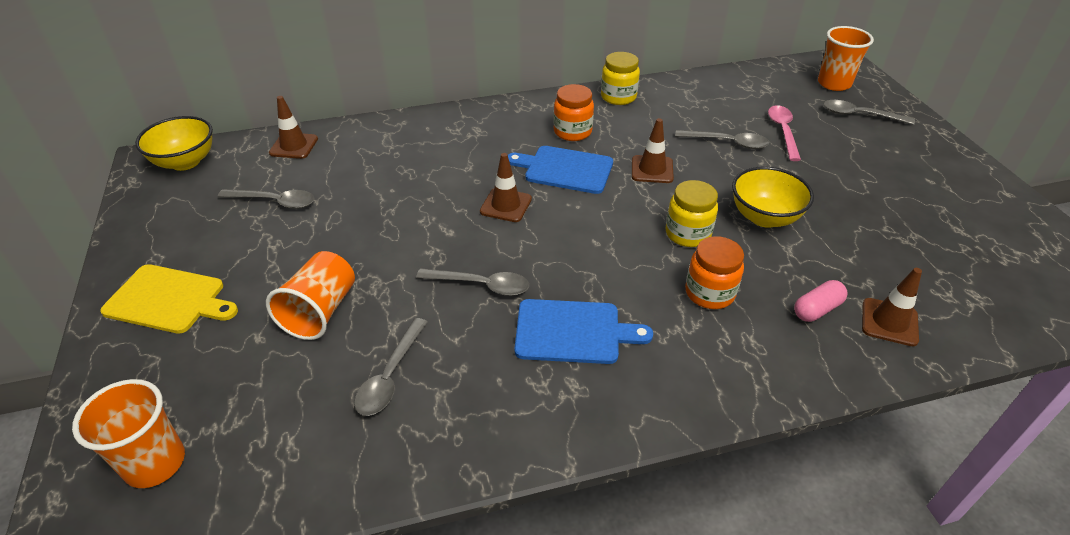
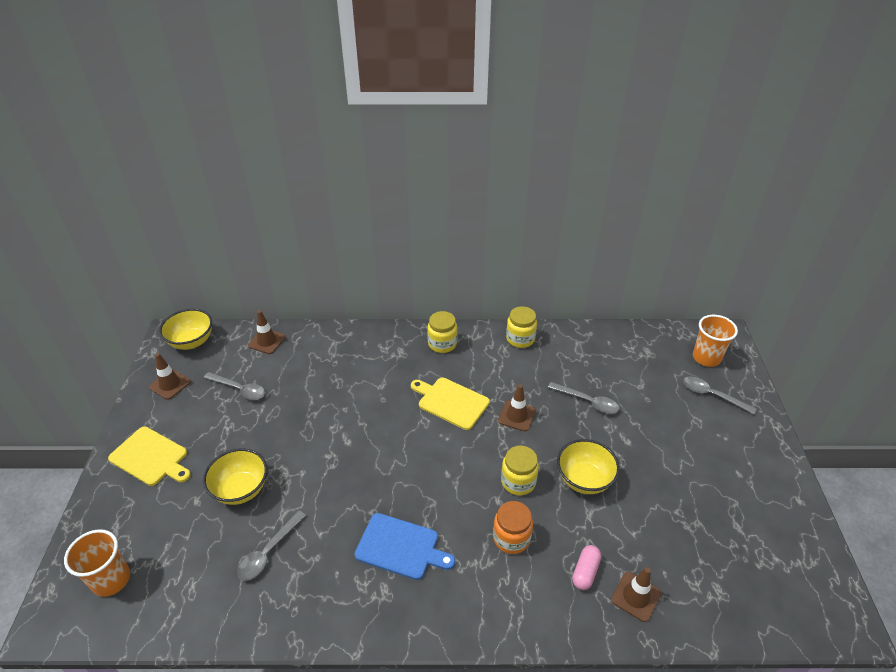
camera: 15 degrees right, 0 degrees up
(320, 311) = (241, 489): orange cup -> yellow bowl
(481, 285) = (352, 493): grey spoon -> none
(506, 205) = (395, 426): brown traffic cone -> brown traffic cone (170, 384)
(526, 115) = (442, 344): none -> yellow jar
(565, 169) = (451, 402): blue cutting board -> yellow cutting board
(572, 132) = (471, 367): orange jar -> none
(783, 131) = (638, 399): pink spoon -> none
(817, 309) = (585, 572): pink capsule -> pink capsule turned 45 degrees counterclockwise

